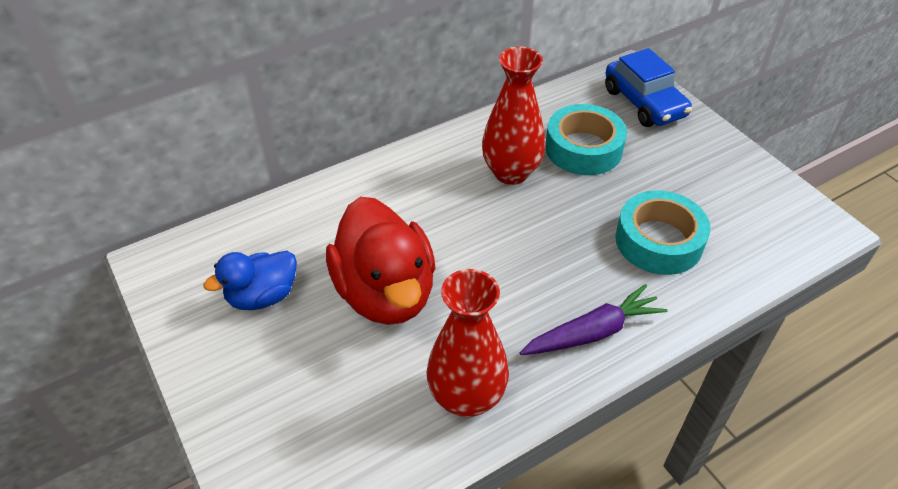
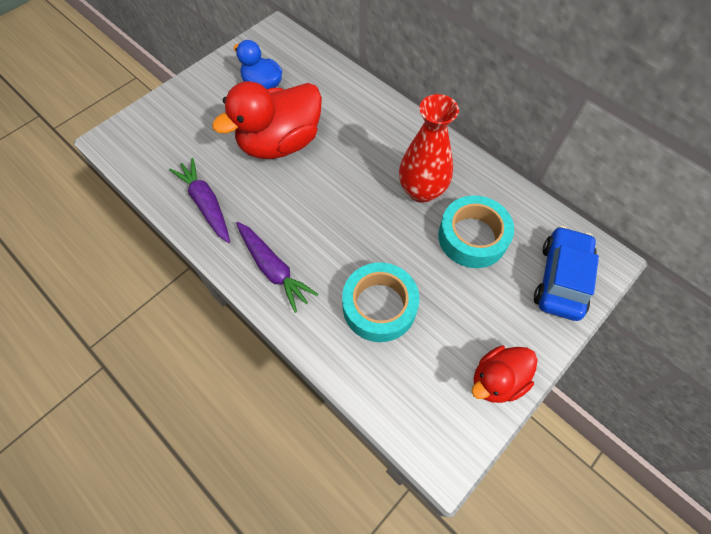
camera: 75 degrees right, 15 degrees up
(466, 398) = (206, 204): red vase -> purple carrot
(644, 103) = (561, 279): blue car -> blue car turned 150 degrees clockwise
(748, 173) = (497, 380): none -> red duck

